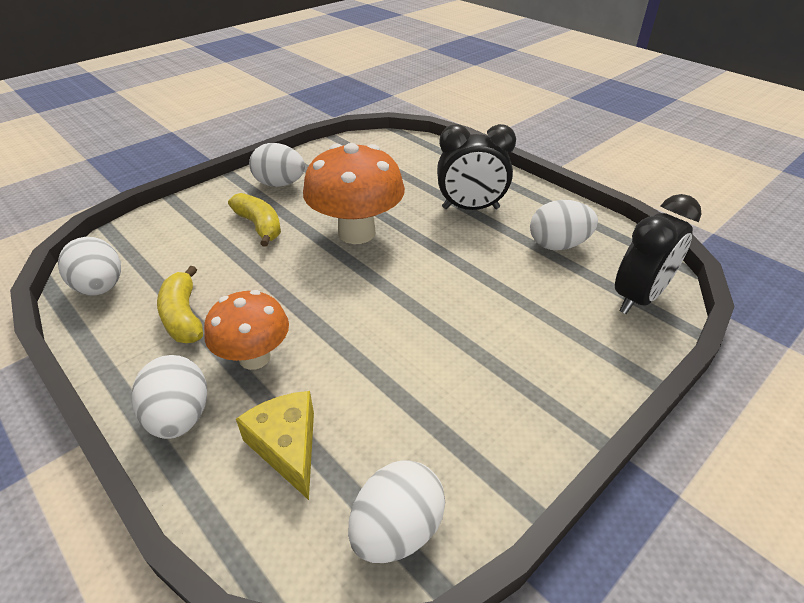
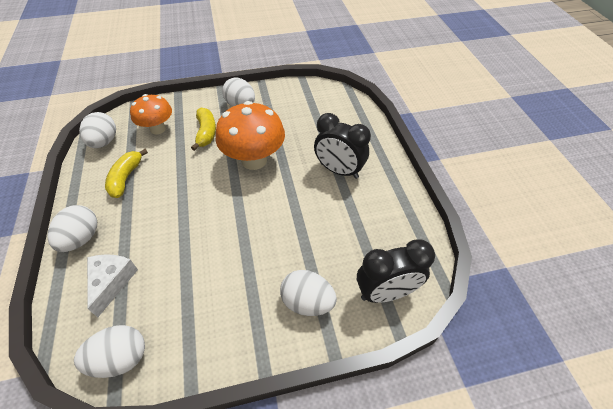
camera: 30 degrees right, 10 degrees up
(254, 357) = (138, 221): orange mushroom -> orange mushroom (158, 129)
(287, 446) = (111, 282): yellow cheese -> white cheese
(558, 245) = (370, 225): white egg -> white egg (307, 302)

